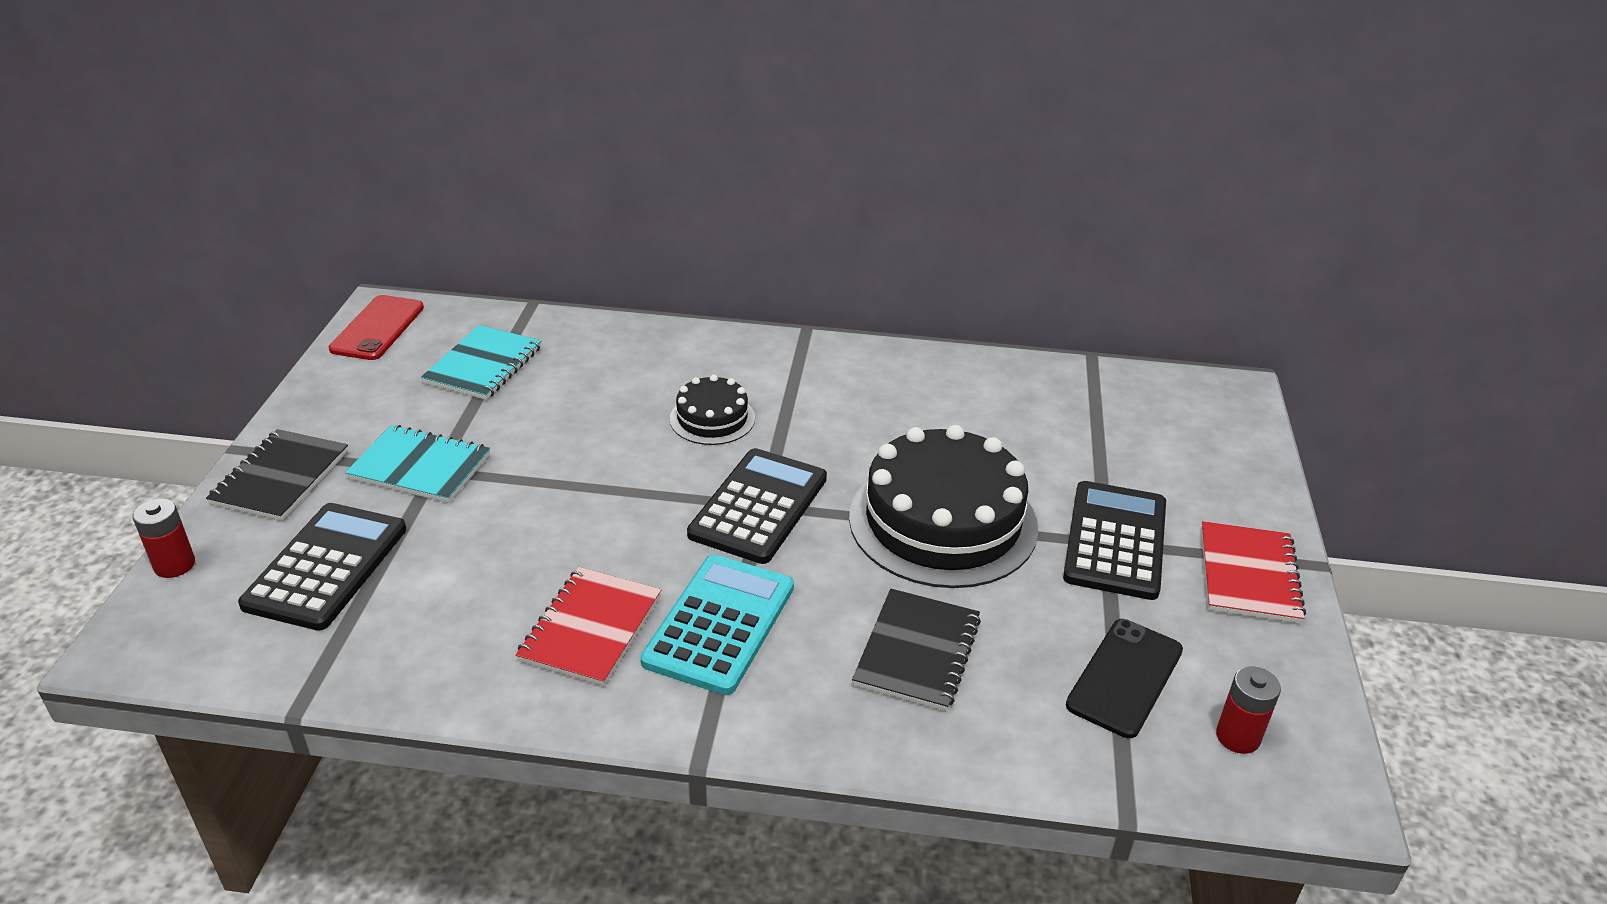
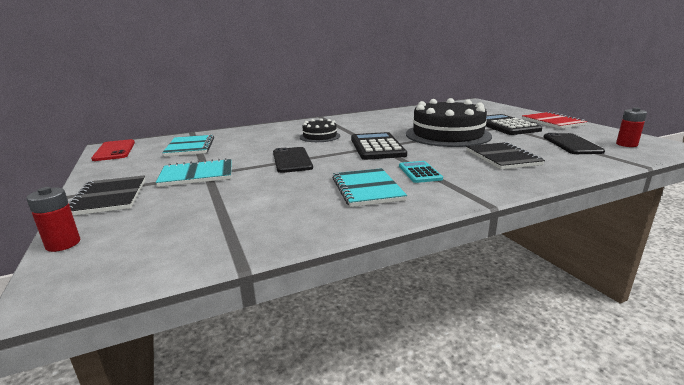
camera: 30 degrees left, 15 degrees down
(326, 567) = (184, 214): black calculator -> none
(582, 486) = (292, 160): none -> black phone
(591, 628) = (367, 189): red notebook -> turquoise notebook
(719, 624) = (419, 172): turquoise calculator -> turquoise calculator, size x0.57

